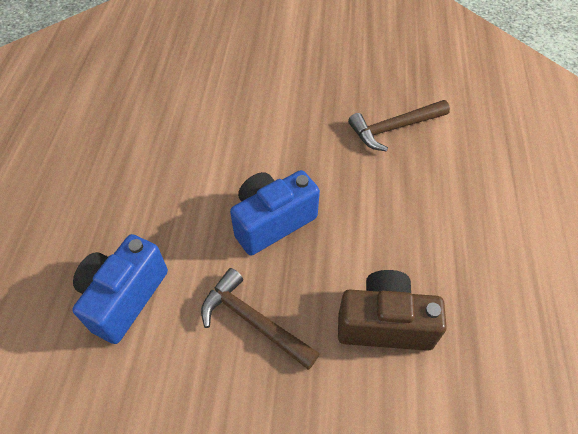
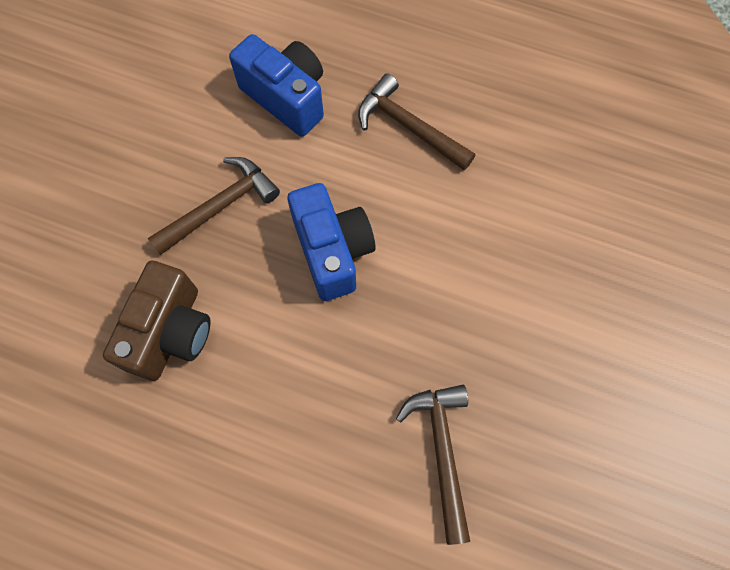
camera: 105 degrees right, 15 degrees up
(144, 194) = (408, 127): none -> brown hammer

